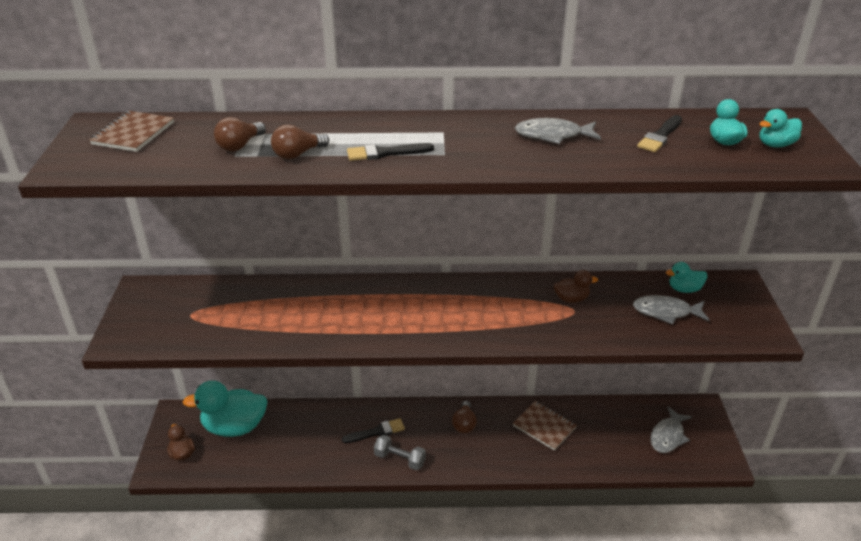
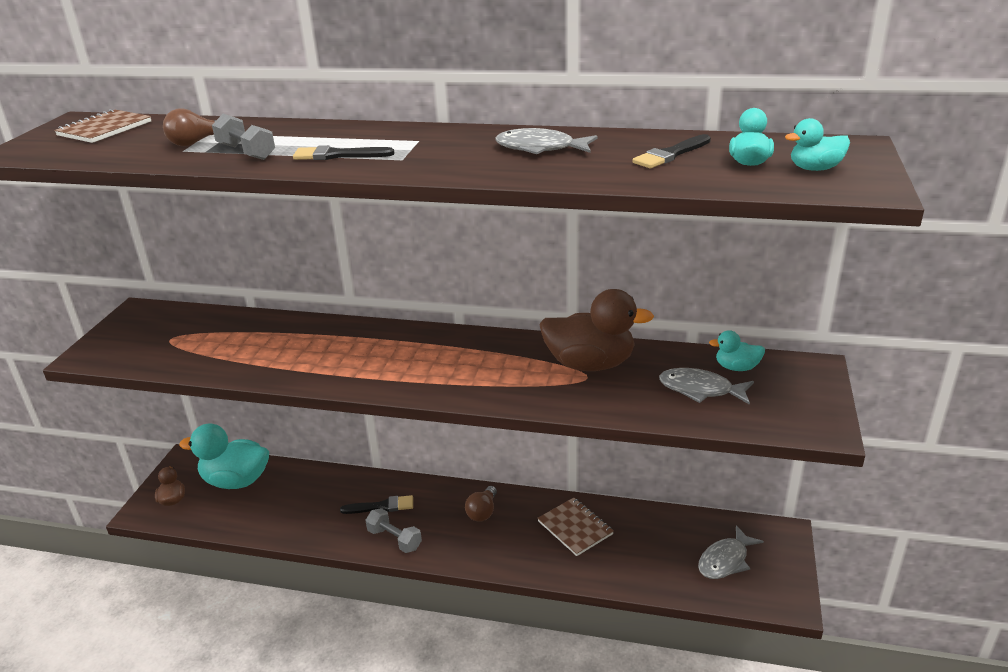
camera: 15 degrees right, 5 degrees down
(298, 154) = (246, 152): brown light bulb -> grey dumbbell
(571, 299) = (590, 364): brown duck -> brown duck, size x2.04

